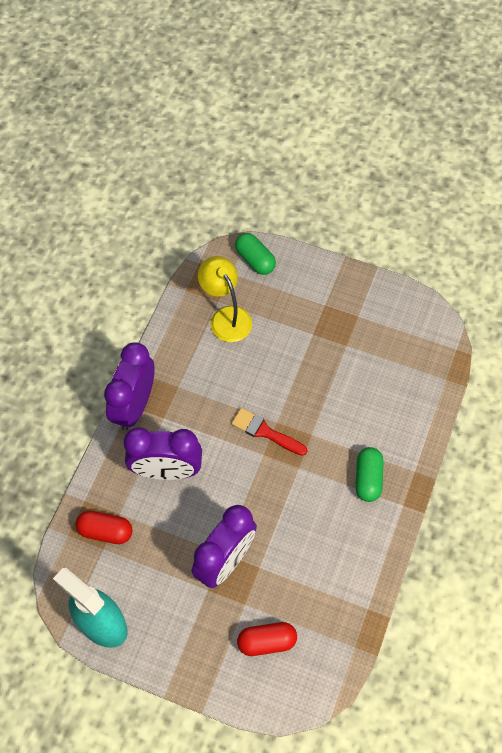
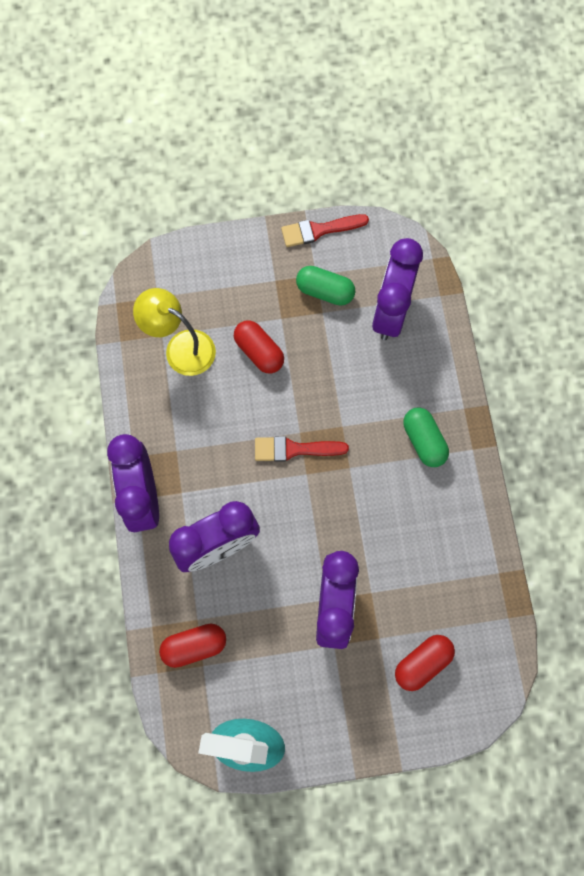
camera: 30 degrees left, 10 degrees up
(255, 260) = (174, 269): green capsule -> green capsule (325, 291)
(281, 349) = (259, 352): none -> red capsule
(380, 286) = (319, 230): none -> red brush
(400, 371) = (391, 312): none -> purple clock

